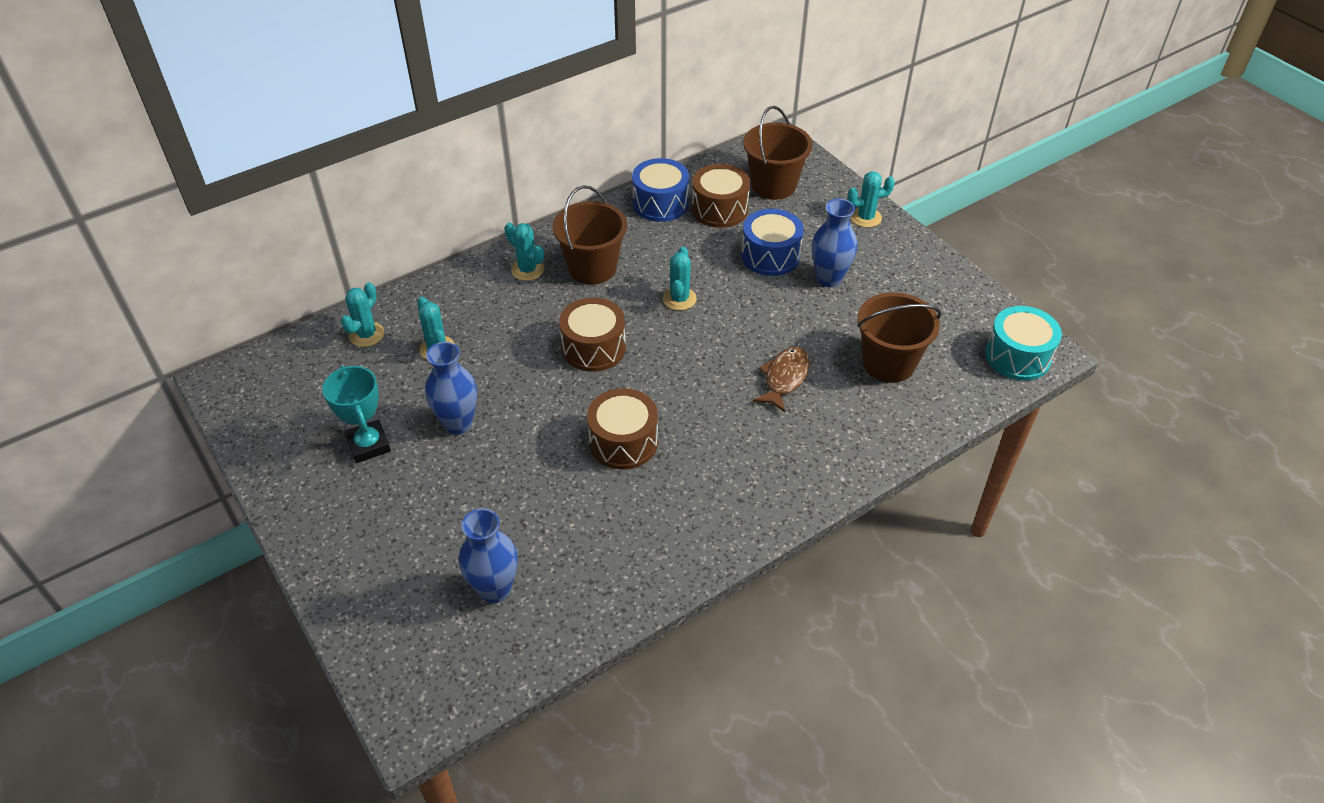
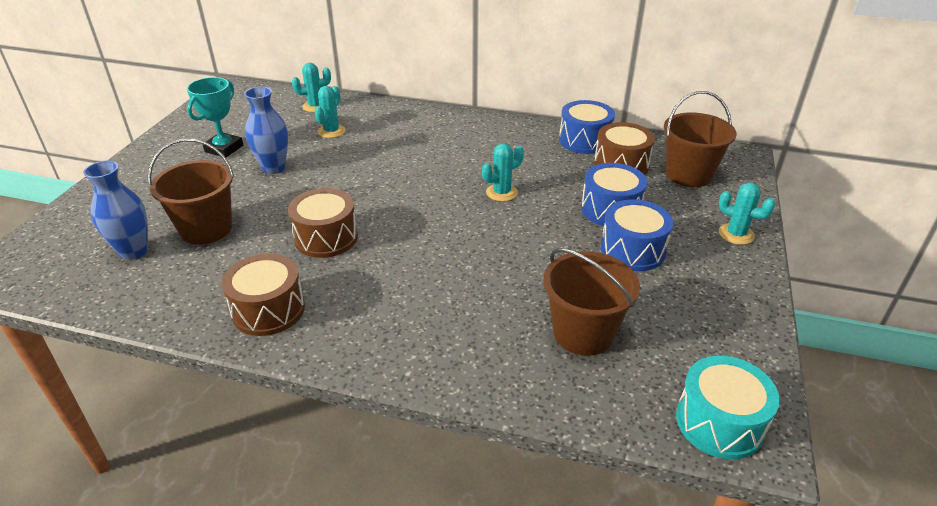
camera: 50 degrees right, 10 degrees down
(527, 270) = (443, 126): turquoise cactus -> none
(592, 268) = (480, 146): brown bucket -> brown bucket (206, 229)
(594, 348) = (404, 182): brown drum -> brown drum (268, 310)
(784, 378) = (485, 282): brown fish -> none
(829, 279) = (632, 250): blue vase -> blue drum

